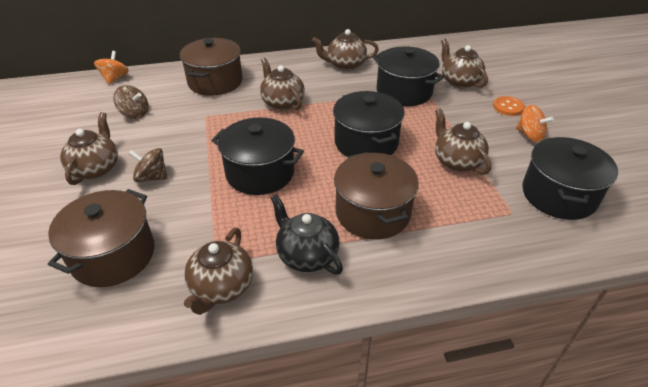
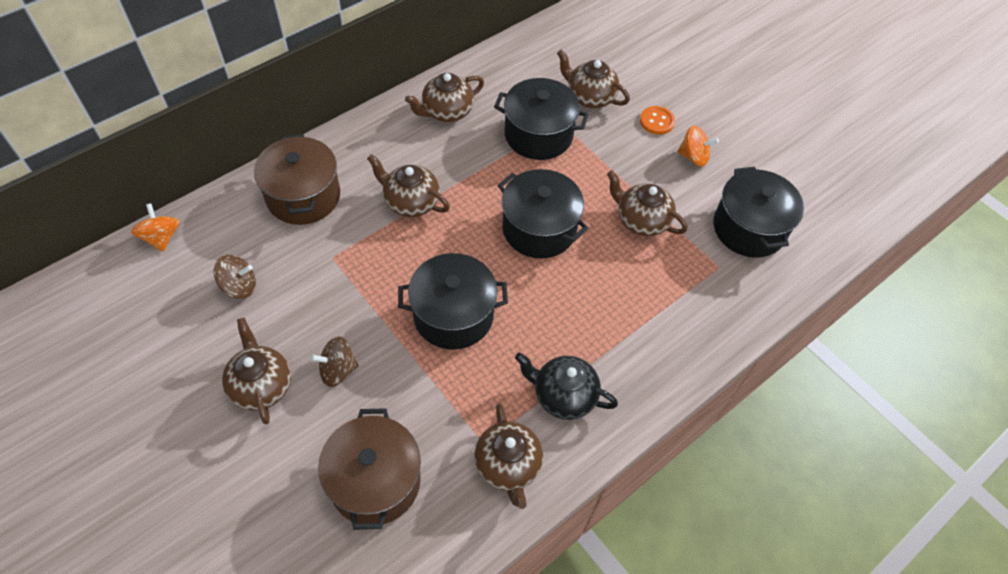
camera: 30 degrees left, 15 degrees up
(372, 213) = (596, 320): brown pot -> none

